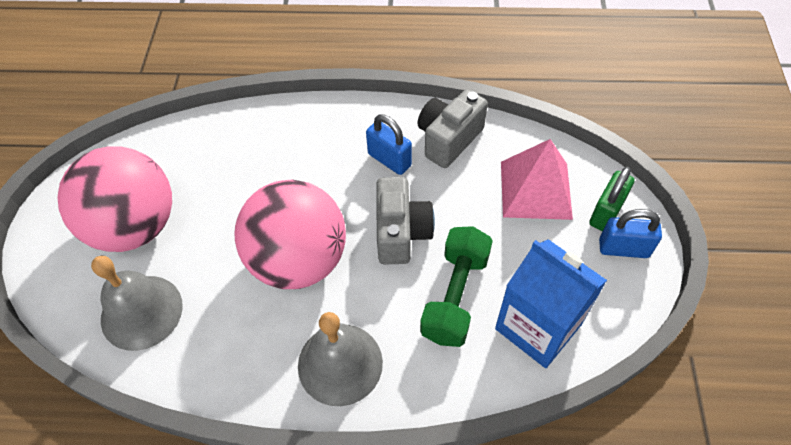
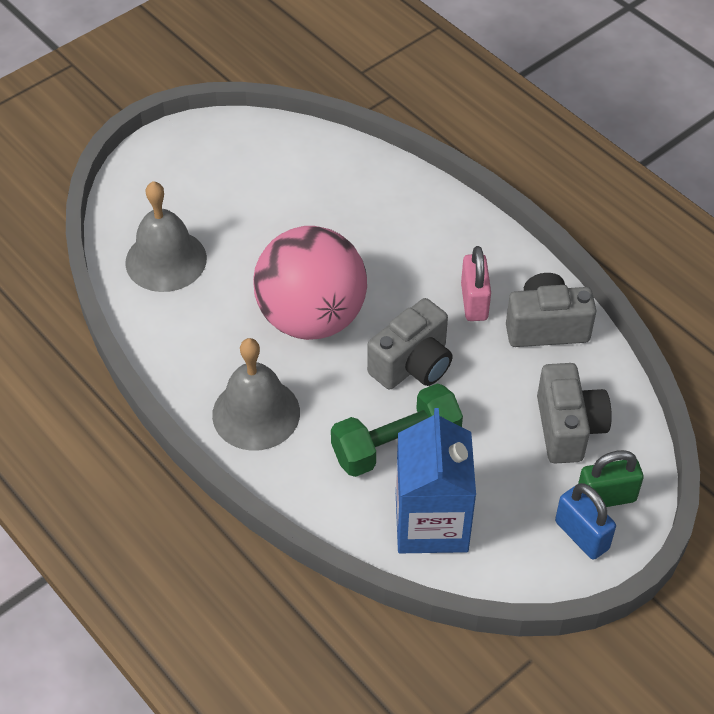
camera: 45 degrees right, 5 degrees down
(135, 226) = (225, 194): pink ball -> none
(389, 160) = (474, 302): blue padlock -> pink padlock
(536, 190) = (568, 428): pink pyramid -> grey camera

